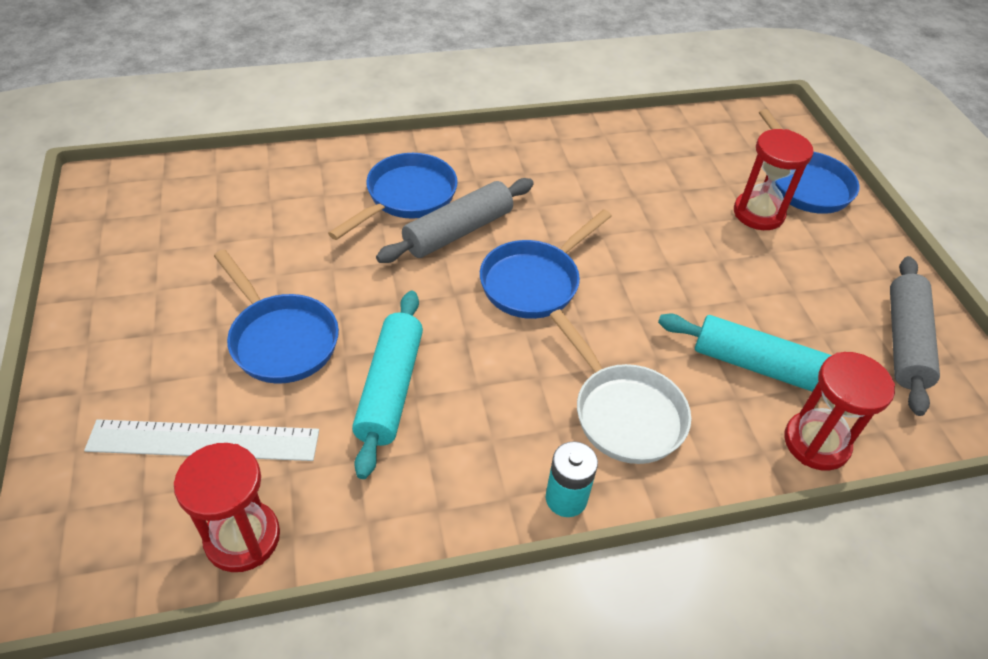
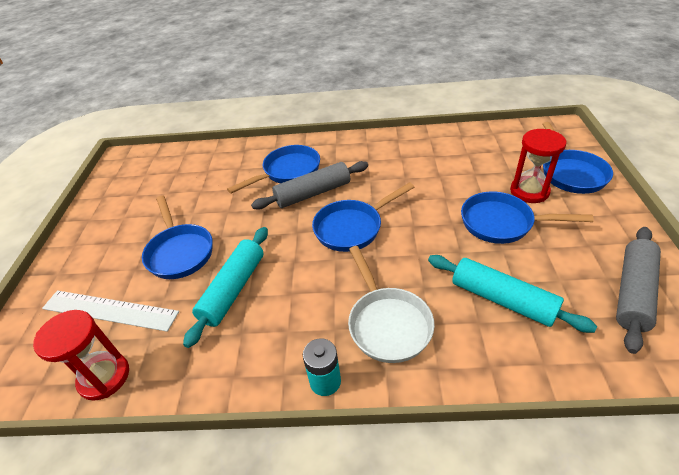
camera: 20 degrees right, 5 degrees down
(734, 261) = (502, 223): none -> blue pan
(816, 443) = (537, 365): red hourglass -> none

